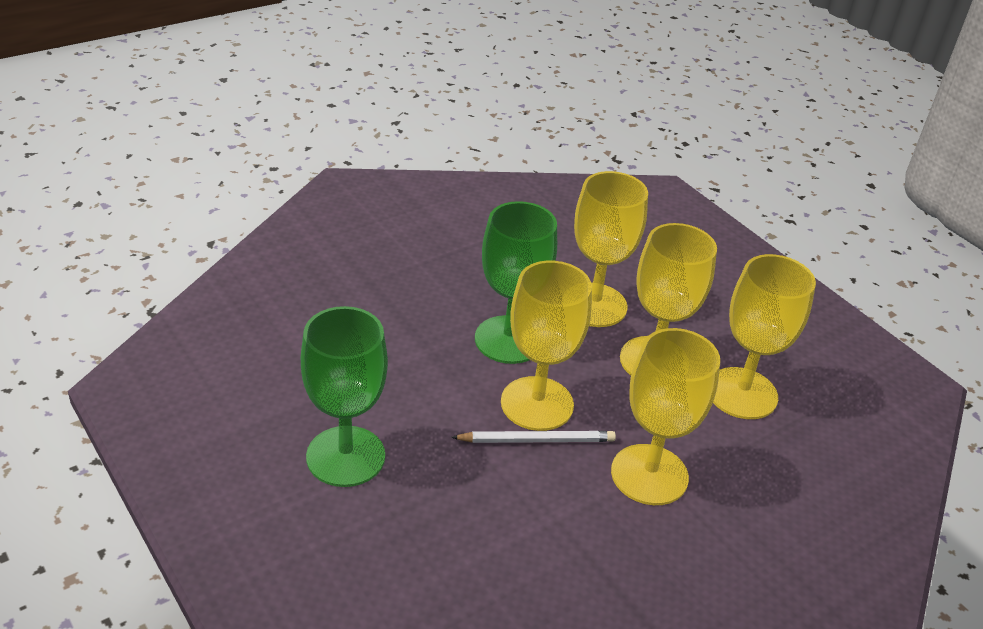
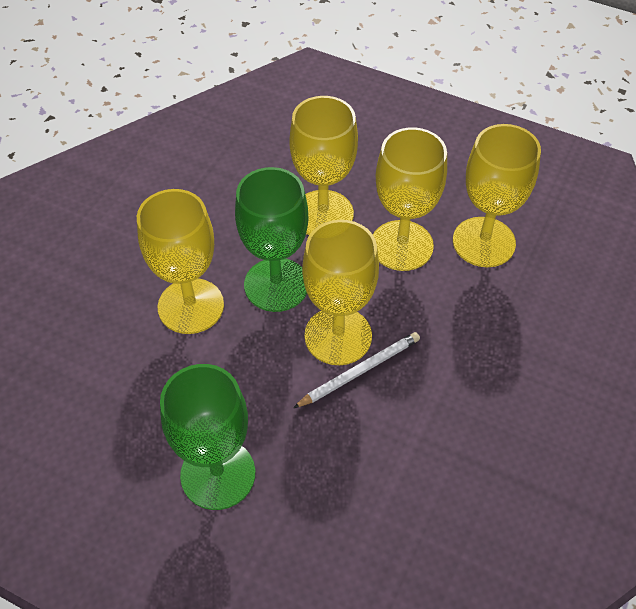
camera: 25 degrees left, 15 degrees up
(649, 475) = (462, 356): yellow goblet -> yellow goblet (191, 306)

